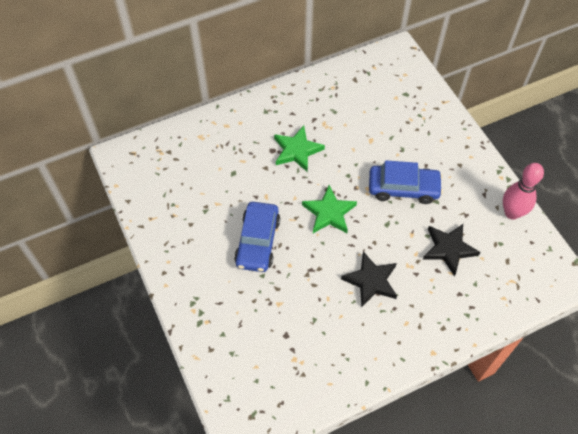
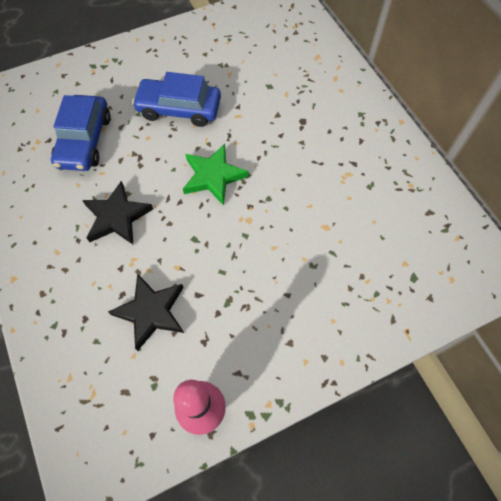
camera: 90 degrees right, 5 degrees up
(297, 150) = (303, 145): green star -> none
(403, 188) = (248, 262): blue car -> blue car (85, 141)

